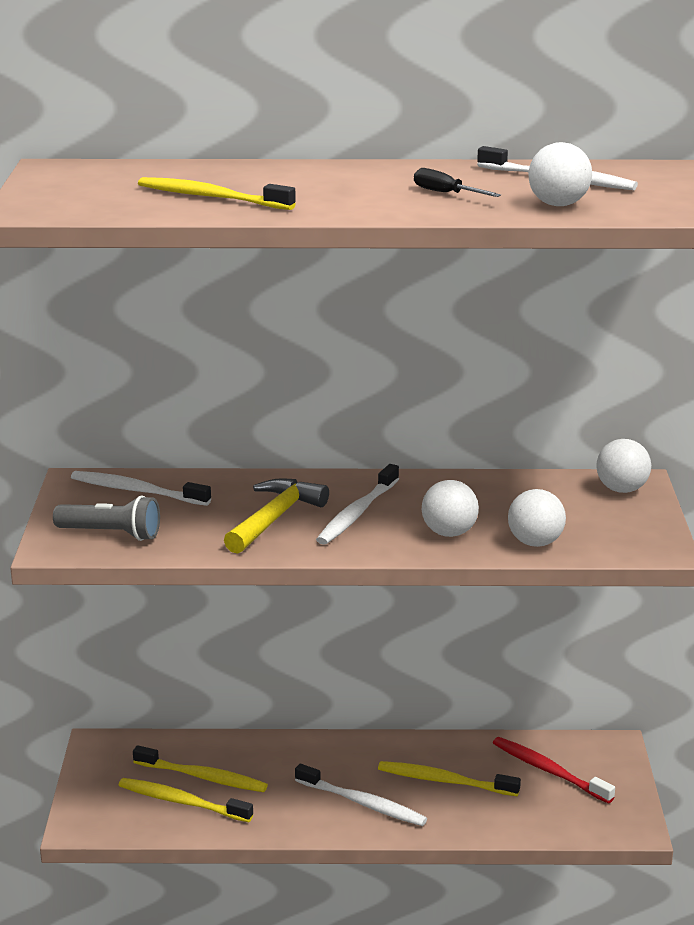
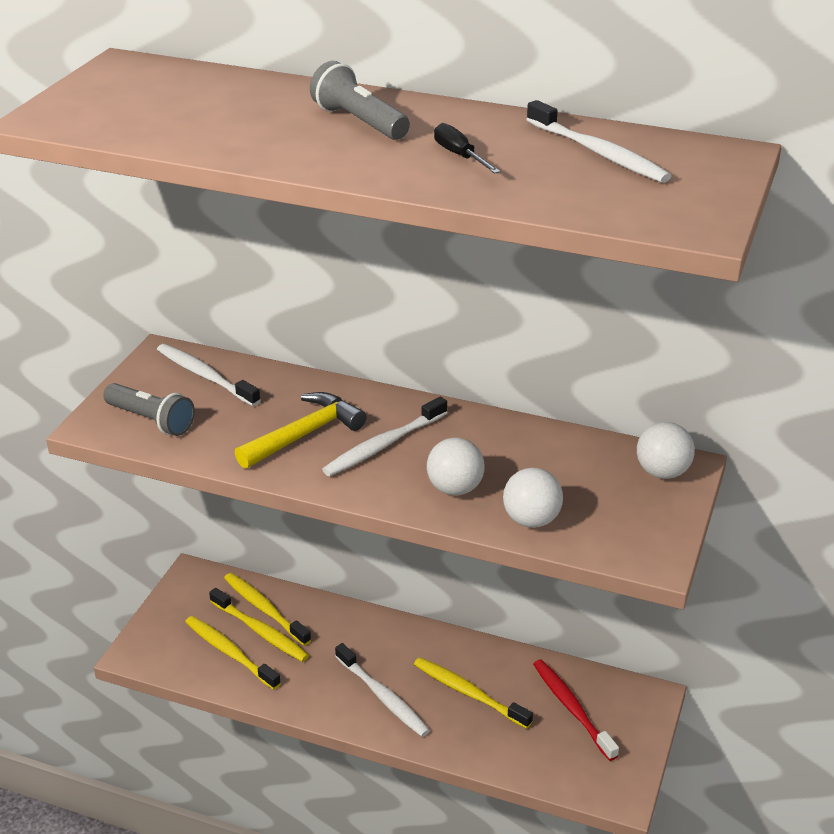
camera: 20 degrees right, 10 degrees up
(212, 197) = (226, 126): yellow toothbrush -> yellow toothbrush (265, 609)
(330, 182) = (359, 122): none -> grey flashlight
(558, 204) = (562, 191): white ball -> none

